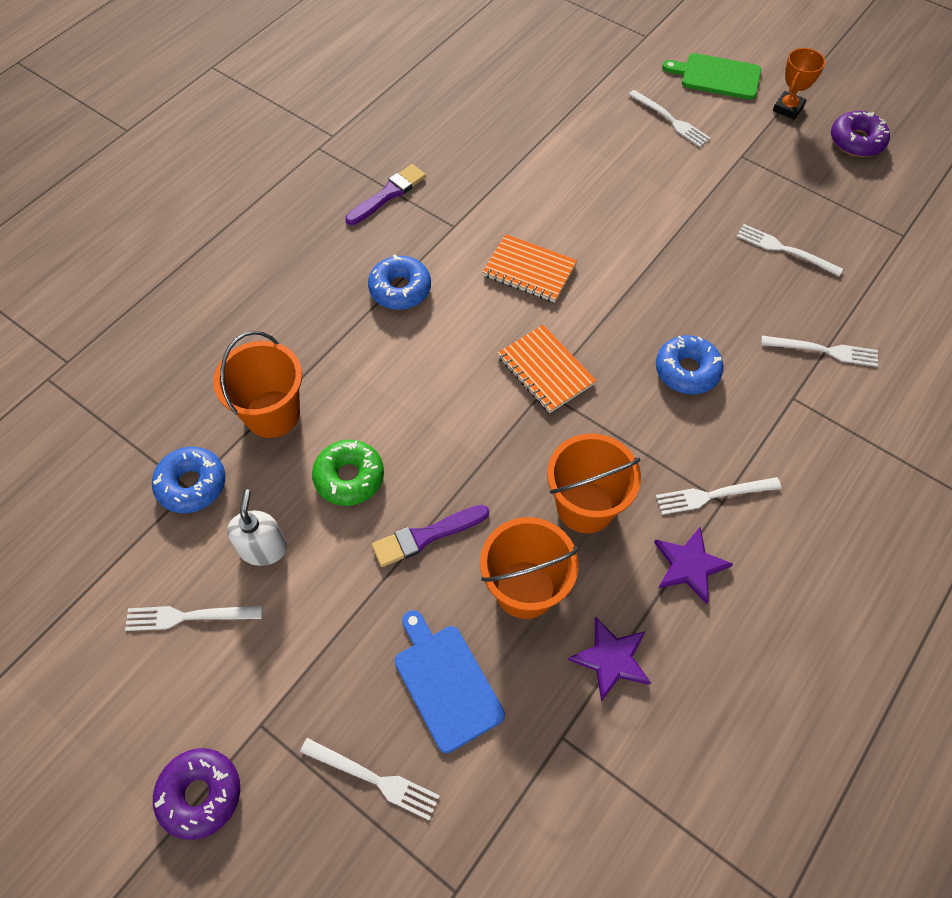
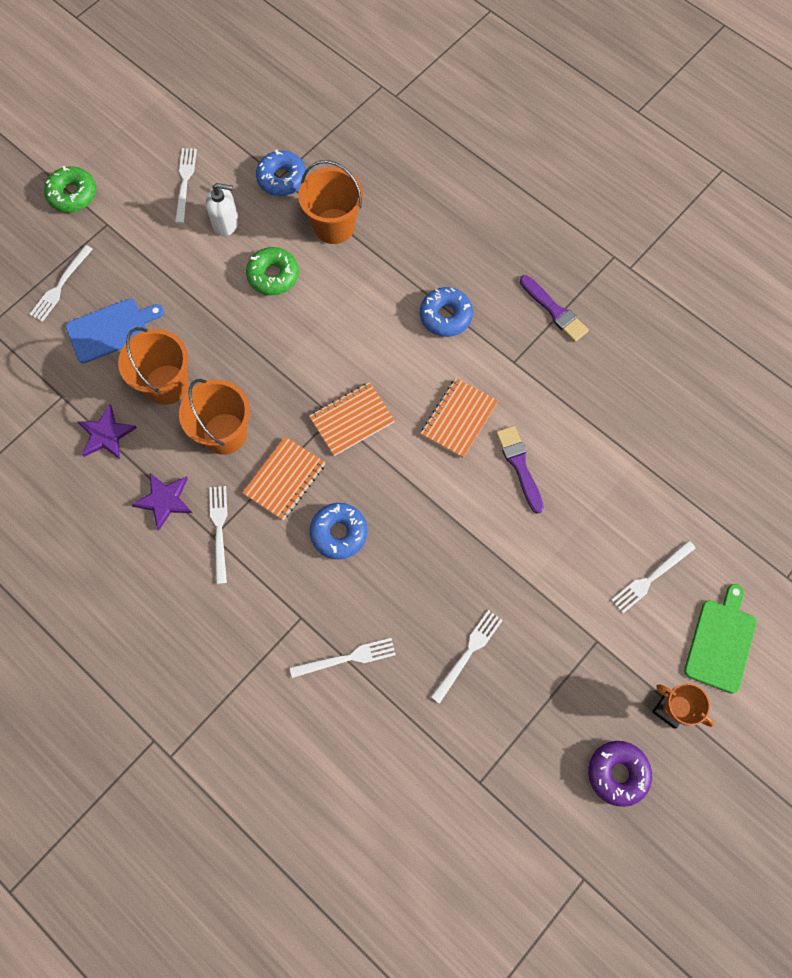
camera: 95 degrees right, 10 degrees up
(200, 794) = (73, 194): purple donut -> green donut
(426, 536) = (218, 323): purple brush -> purple brush (519, 465)
(633, 432) = (284, 479): none -> orange notebook
(823, 351) = (347, 658): white fork -> white fork turned 120 degrees counterclockwise

